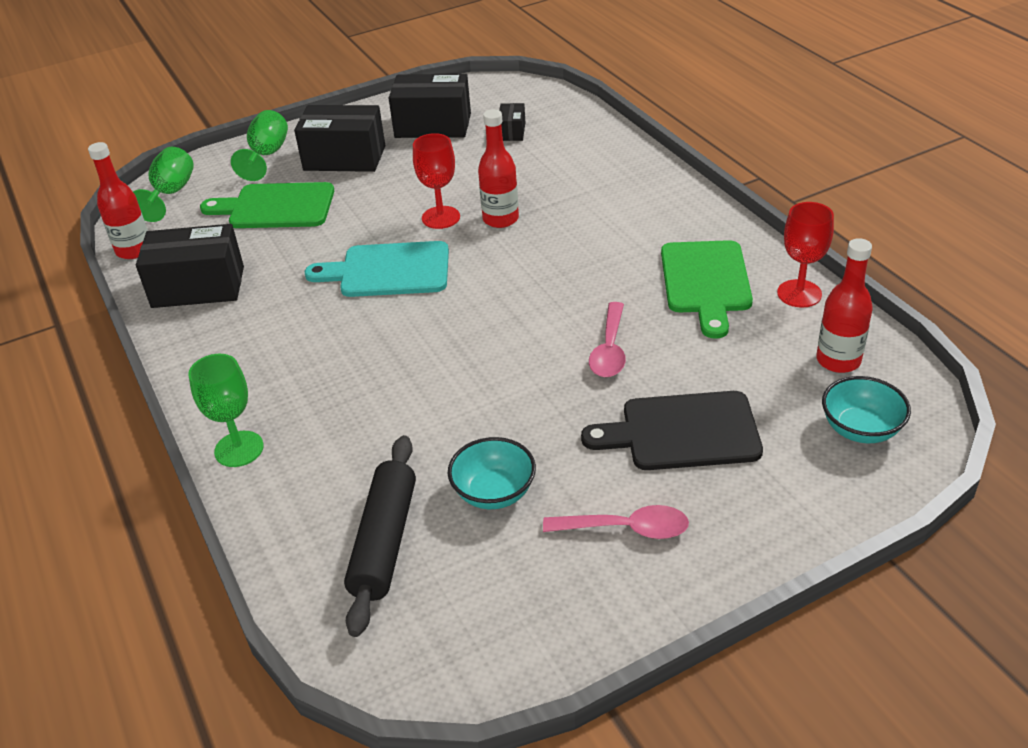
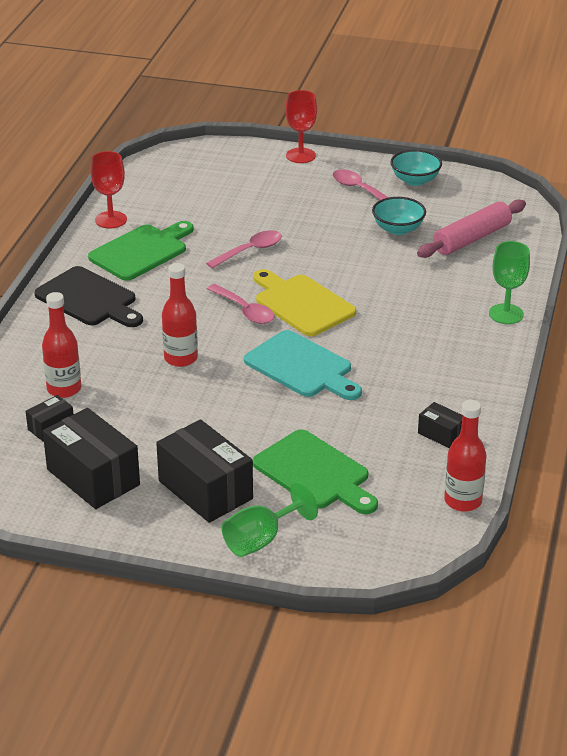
camera: 140 degrees left, 5 degrees down
(171, 193) = (384, 548): green goblet -> none
(198, 287) = (441, 434): black box -> black box, size x0.49
(384, 541) = (471, 239): black rolling pin -> pink rolling pin
(441, 217) = (215, 385): red goblet -> red goblet (300, 155)
(471, 326) = (301, 304): none -> yellow cutting board
(513, 287) = (244, 310): none -> pink spoon
(682, 432) = (278, 203): black cutting board -> black cutting board (89, 299)
(838, 360) = (157, 188): red bottle -> red bottle (64, 389)
(860, 429) = (203, 165): turquoise bowl -> turquoise bowl (415, 180)

